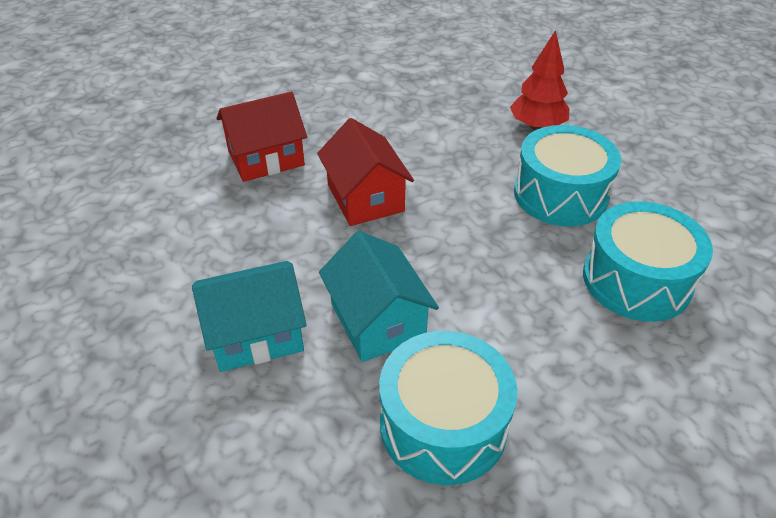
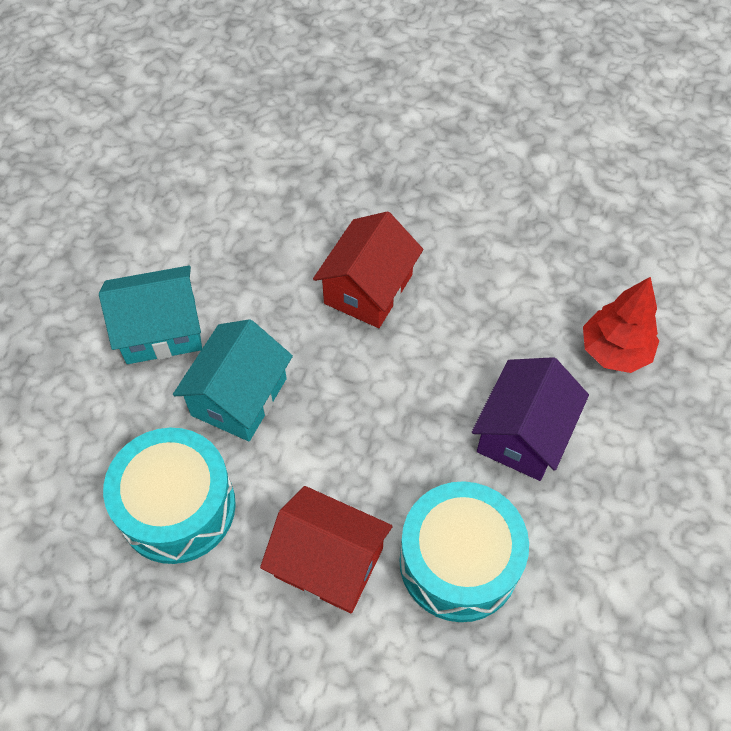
camera: 50 degrees right, 15 degrees up
(256, 334) = (161, 330): turquoise house -> turquoise house turned 45 degrees counterclockwise
(266, 158) = (348, 185): red house -> red house (328, 562)
(560, 194) = (523, 434): turquoise drum -> purple house

